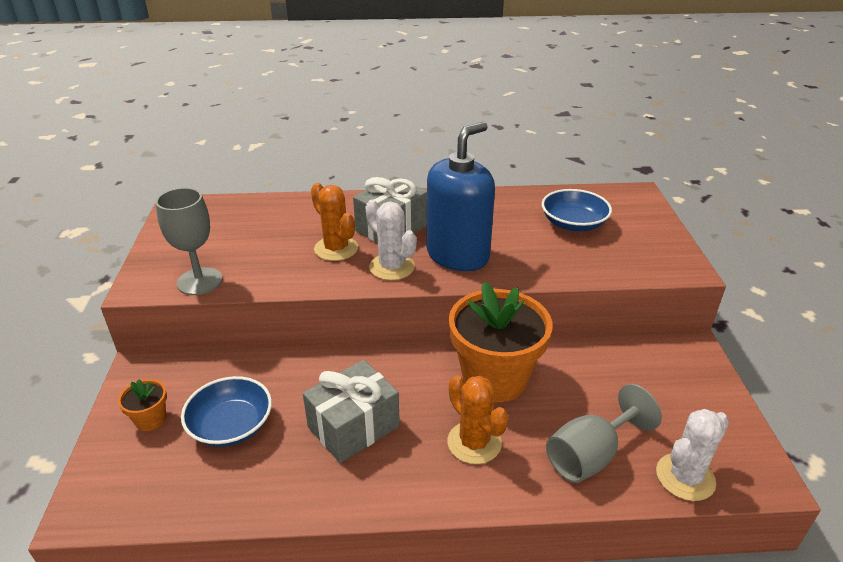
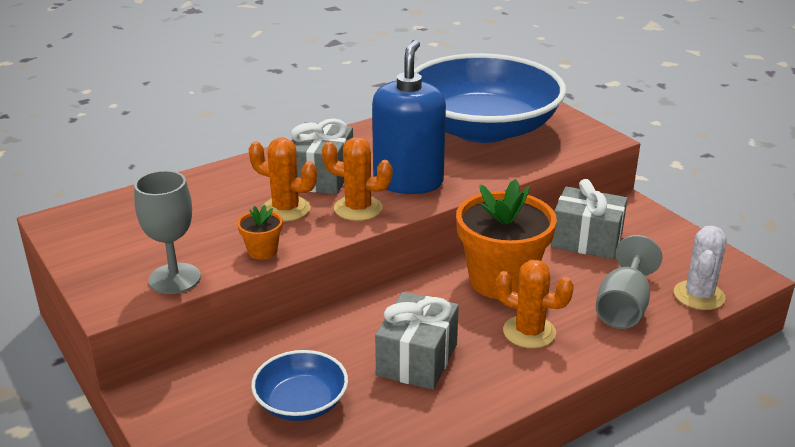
camera: 30 degrees left, 5 degrees down
(150, 419) = (211, 430): orange flower pot -> orange flower pot (262, 251)
(392, 267) = (358, 208): white cactus -> orange cactus
(573, 224) = (482, 128): blue bowl -> blue bowl, size x2.28
(613, 368) = (586, 240): none -> grey gift

